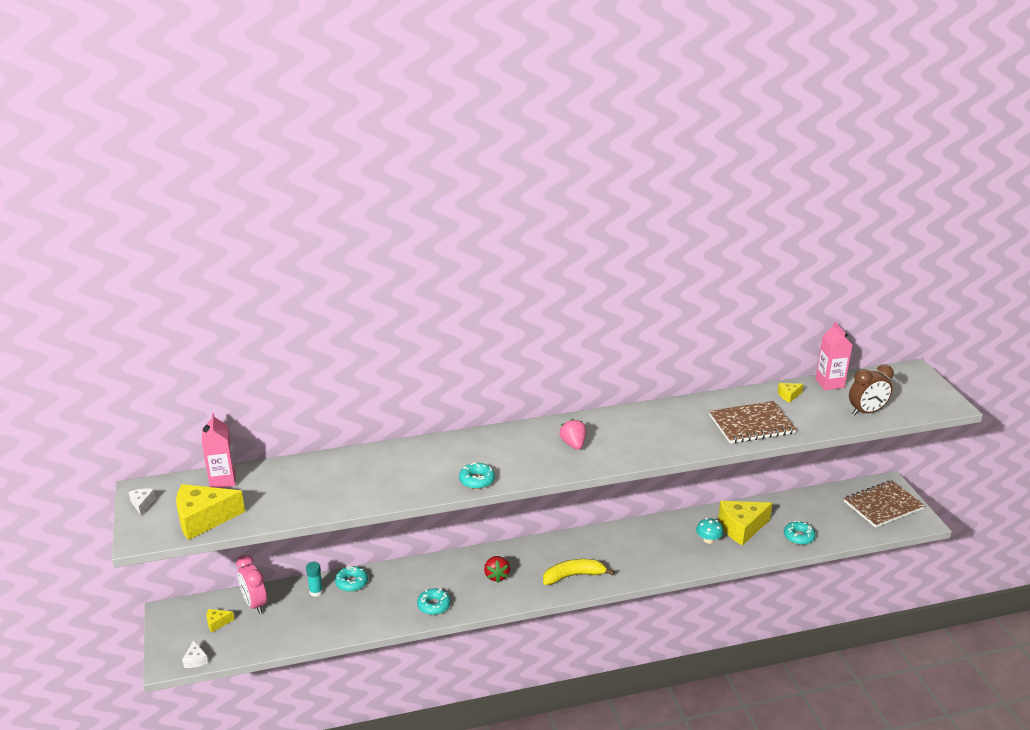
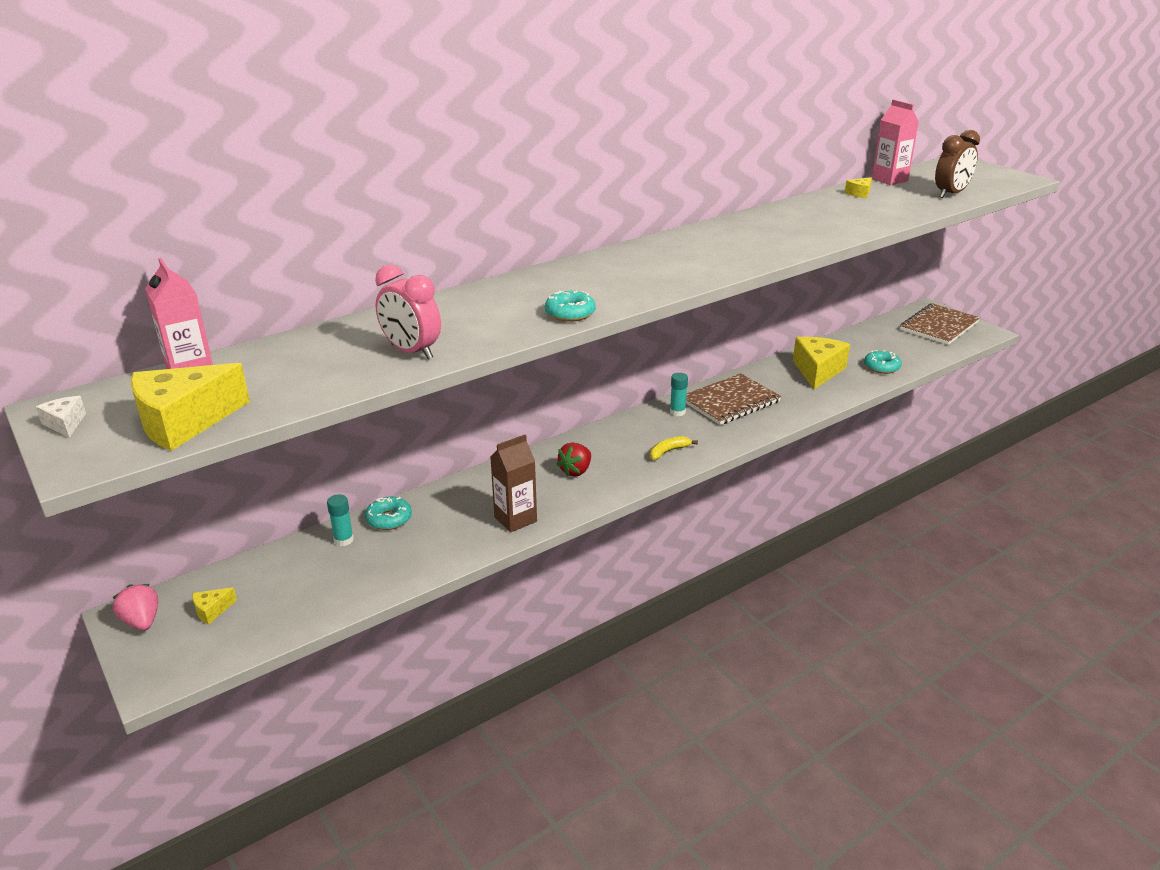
camera: 20 degrees left, 0 degrees up
(195, 660) = (198, 666): white cheese -> none
(255, 604) = (260, 574): pink clock -> pink clock (411, 352)
(434, 605) = (515, 519): turquoise donut -> brown carton
(496, 576) = (576, 471): red strawberry -> red strawberry turned 60 degrees clockwise
(573, 444) = (662, 264): pink strawberry -> pink strawberry (142, 621)
(573, 576) = (668, 451): yellow banana -> yellow banana, size x0.60
(602, 541) = (677, 412): none -> turquoise glue stick
(708, 540) = (792, 388): turquoise mushroom -> none
(741, 528) = (817, 371): yellow cheese -> yellow cheese turned 150 degrees clockwise
(751, 424) = (846, 219): brown notebook -> brown notebook (730, 401)

